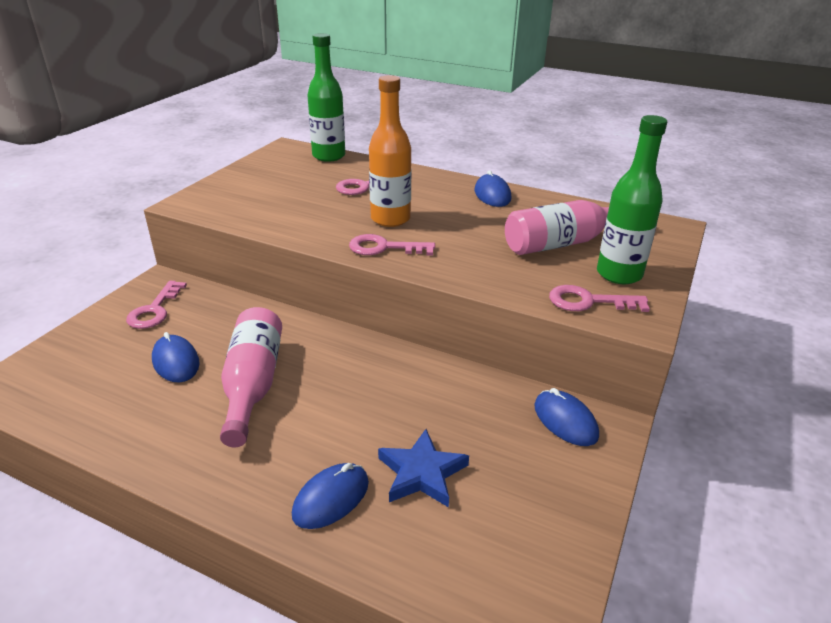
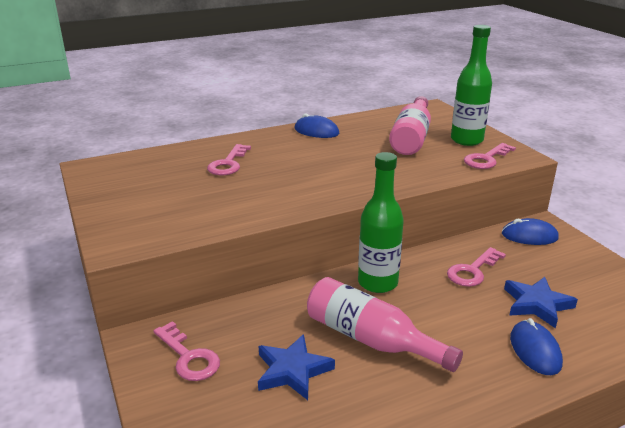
camera: 50 degrees left, 5 degrees down
(176, 362) = (292, 370): blue mouse -> blue star
(329, 156) = (145, 157): green bottle -> green bottle (377, 283)
(384, 248) = (337, 191): pink key -> pink key (472, 271)
(390, 219) = (297, 173): orange bottle -> none

